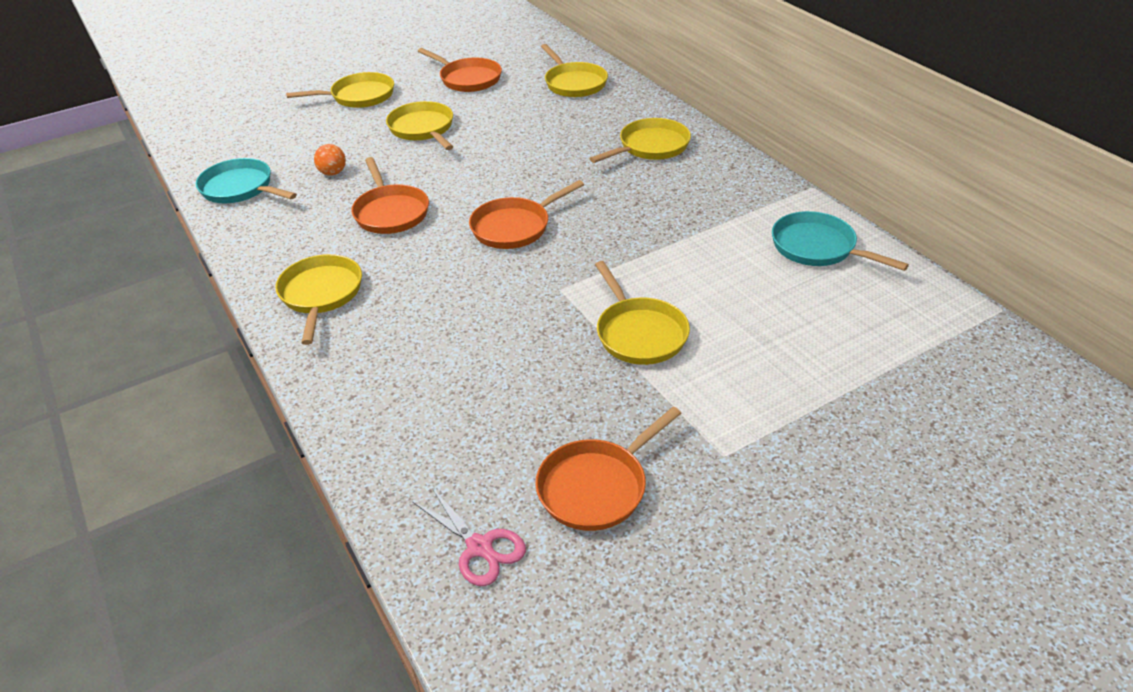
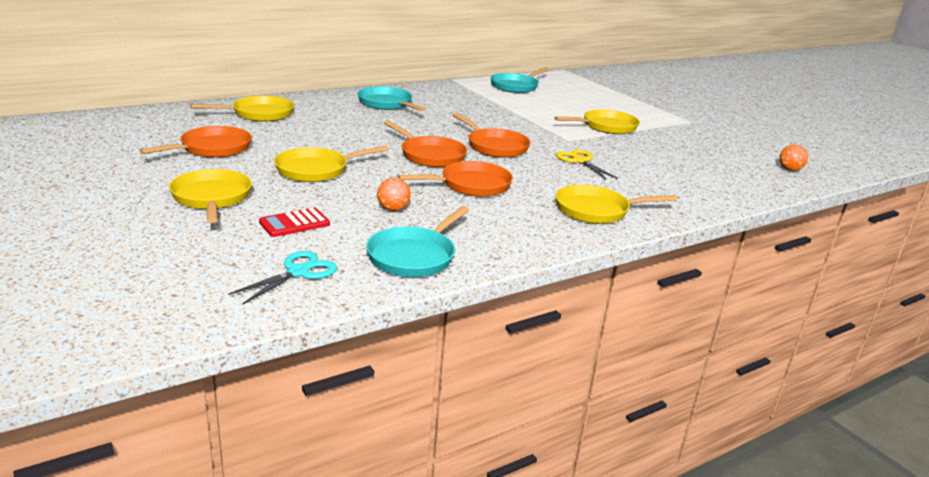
camera: 95 degrees left, 15 degrees down
(228, 145) = (298, 272): none -> turquoise scissors
(308, 133) = (294, 223): none -> red calculator
(476, 294) = (580, 161): none -> yellow scissors
(479, 547) = (790, 169): pink scissors -> orange ball
(597, 486) = (730, 145): orange pan -> orange pan (430, 155)
(650, 147) = (387, 104): yellow pan -> turquoise pan

